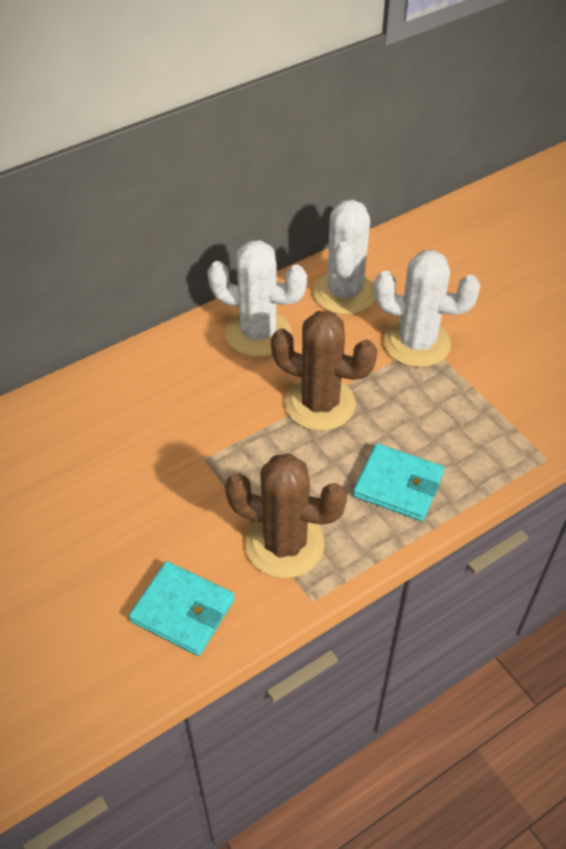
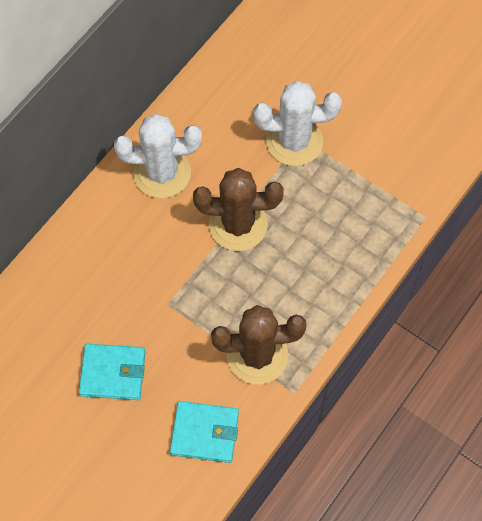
camera: 20 degrees left, 15 degrees up
(344, 293) = (218, 108): white cactus -> none
(398, 485) = (323, 277): turquoise wallet -> turquoise wallet (113, 373)

